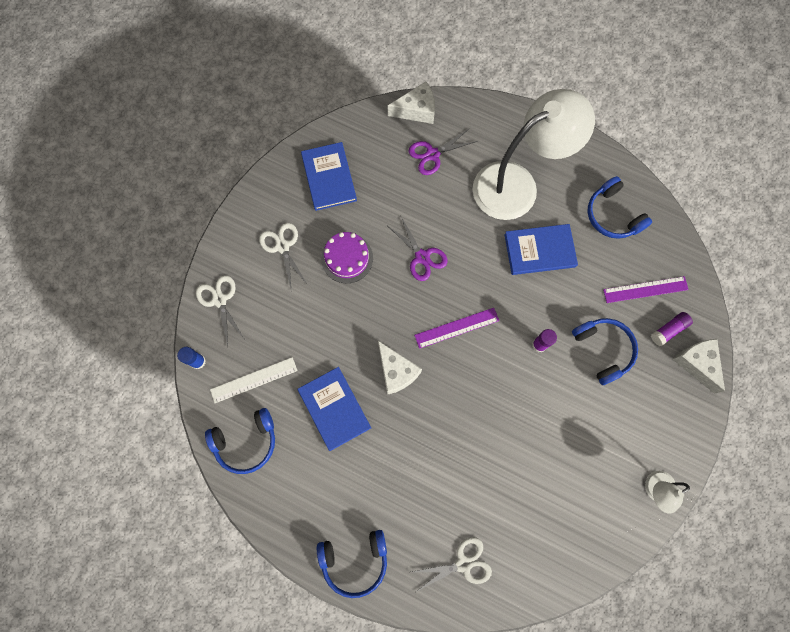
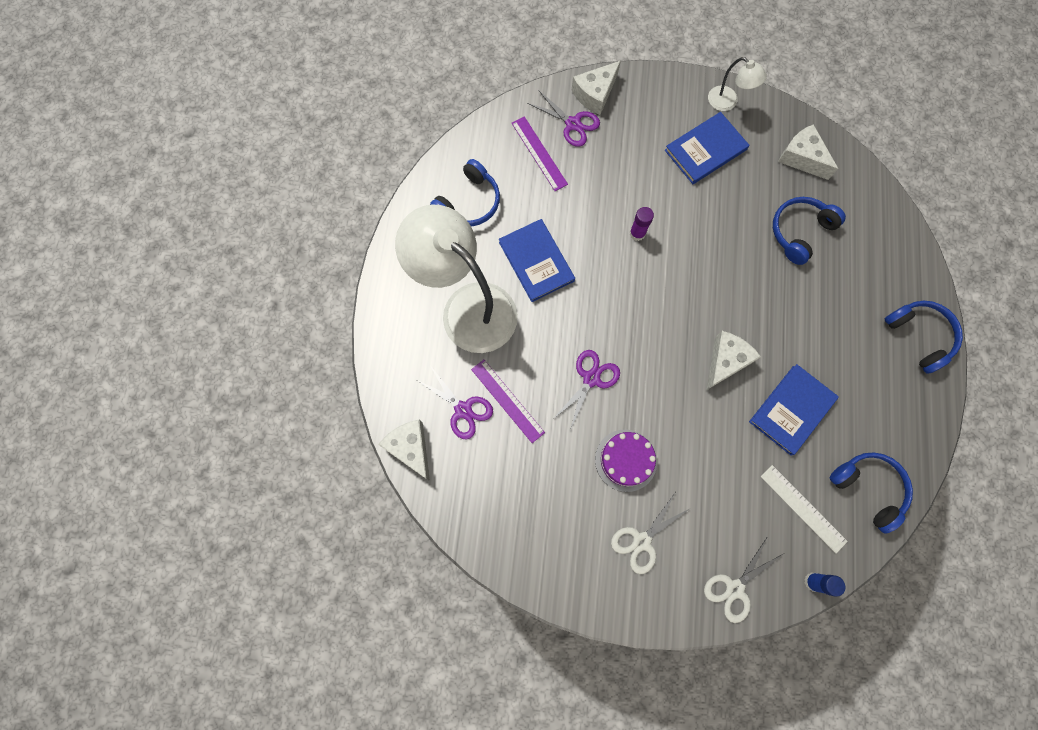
camera: 110 degrees left, 0 degrees up
(329, 177) = (536, 520): blue book -> blue book (705, 150)
(457, 328) = (654, 317): purple ruler -> purple ruler (507, 400)
(463, 564) = (871, 240): white scissors -> none
(571, 537) = (802, 158): none -> white cheese
(603, 350) = (617, 175): blue headphones -> blue headphones (799, 232)
(668, 330) = (572, 124): purple glue stick -> purple scissors

